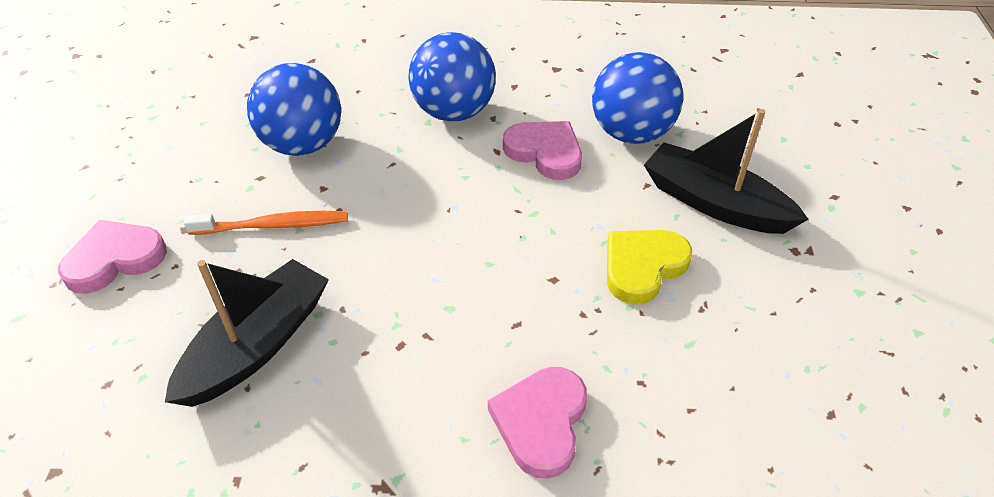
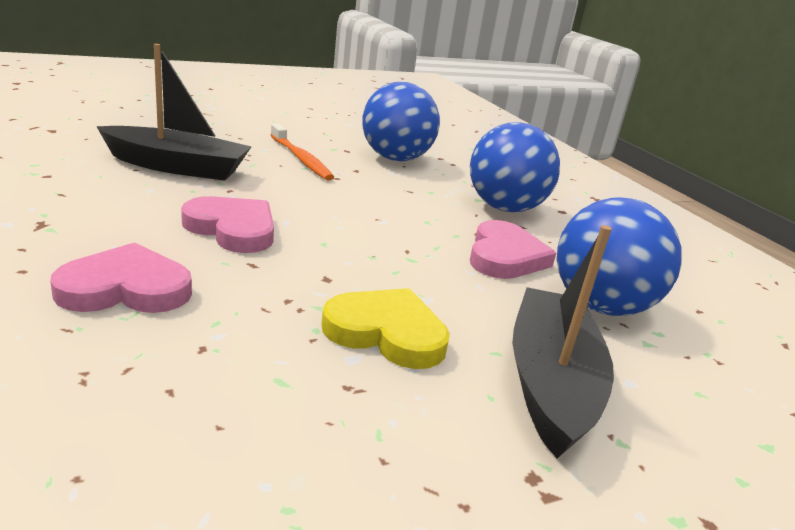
camera: 60 degrees right, 20 degrees down
(114, 259) = (235, 123): pink heart -> pink heart (233, 229)

